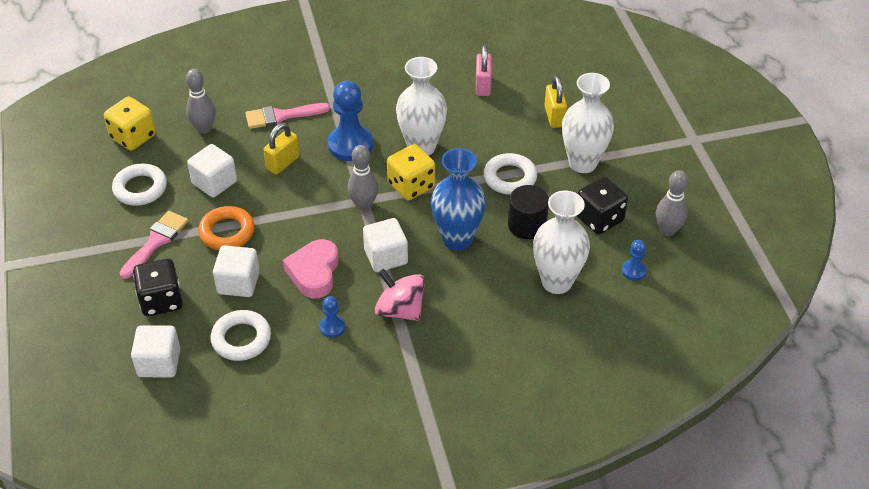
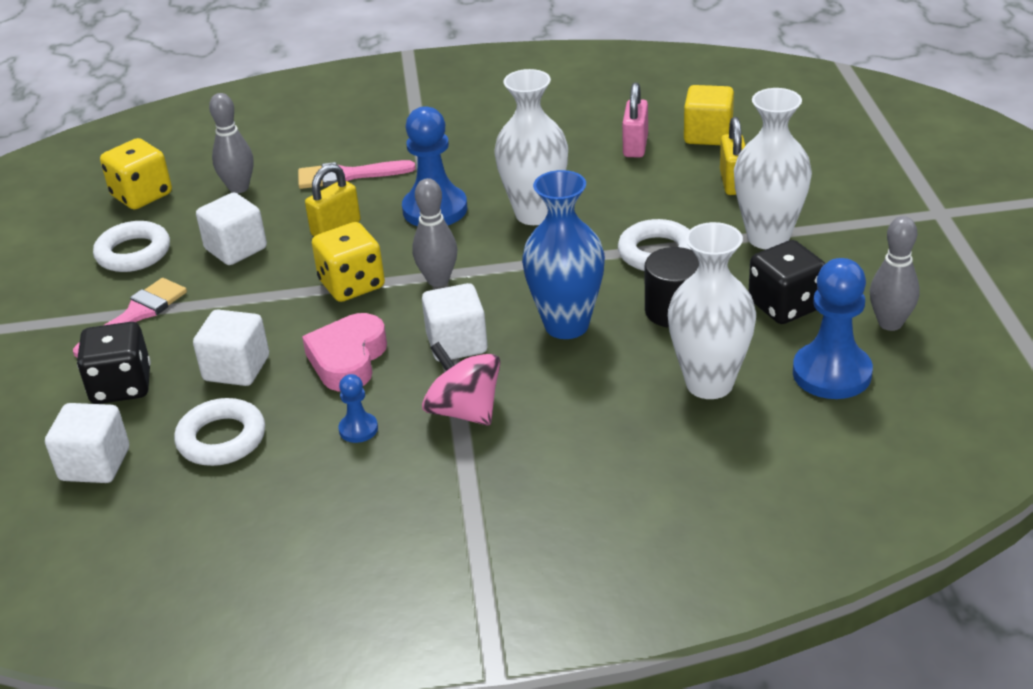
camera: 10 degrees right, 10 degrees down
(227, 232) = (237, 307): orange ring -> none
(411, 186) = (511, 259): yellow dice -> yellow dice (352, 285)
(532, 75) = (708, 135): none -> yellow cube
(633, 271) = (831, 373): blue pawn -> blue pawn, size x2.02

